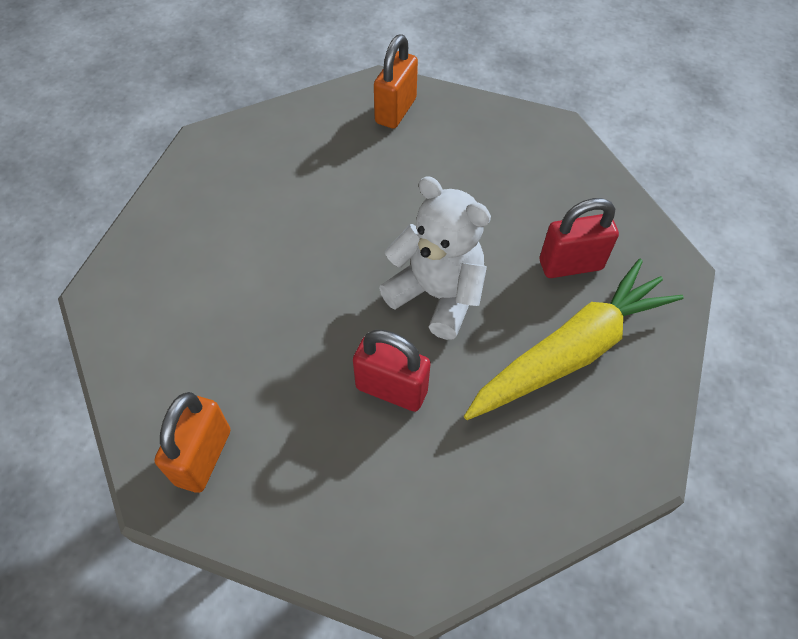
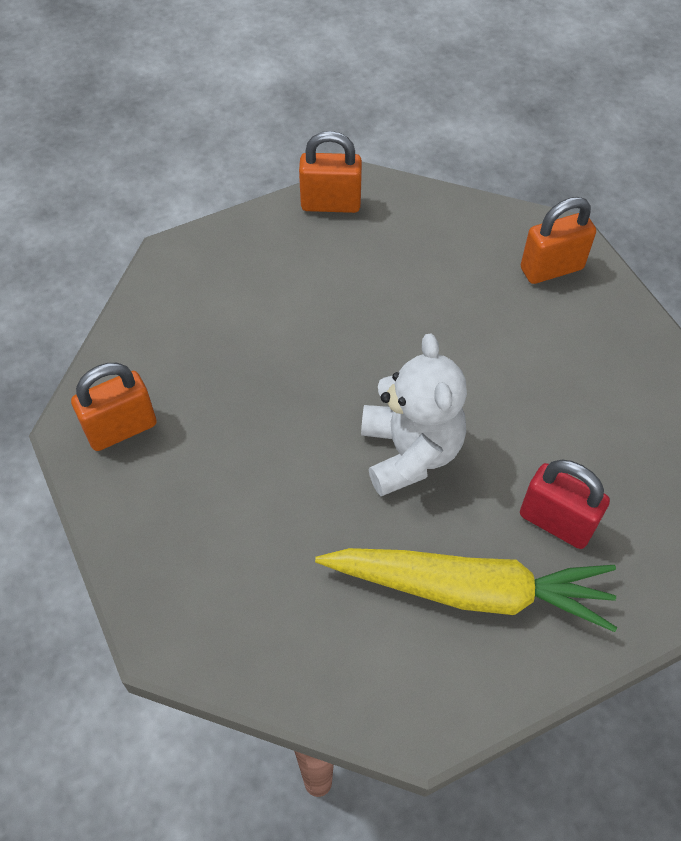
camera: 45 degrees right, 0 degrees up
(194, 169) = (331, 204): none -> orange padlock
(391, 389) = (294, 494): red padlock -> none

